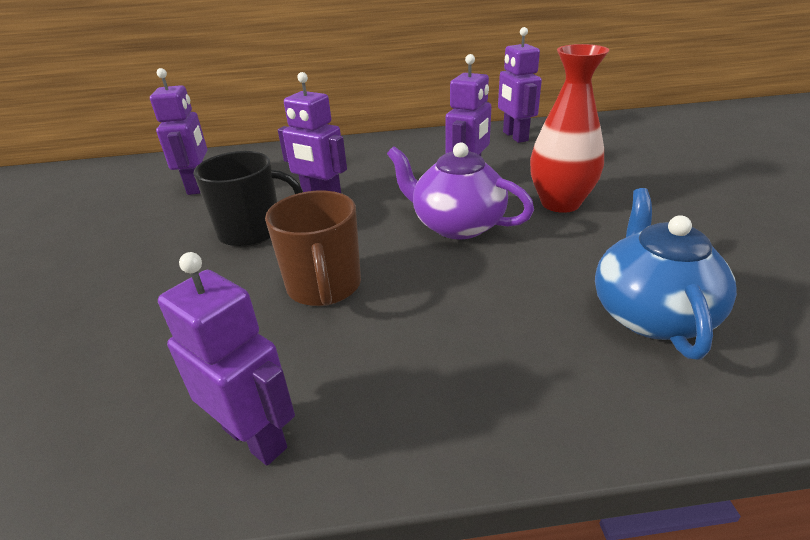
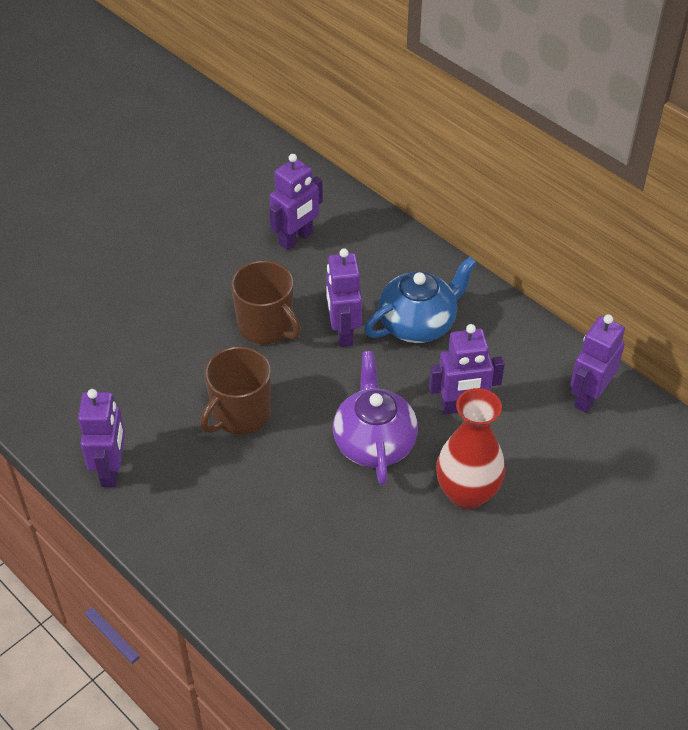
camera: 50 degrees right, 15 degrees up
(252, 231) = (266, 326): black mug -> brown mug
(650, 313) = (346, 602): blue teapot -> blue teapot (418, 324)

